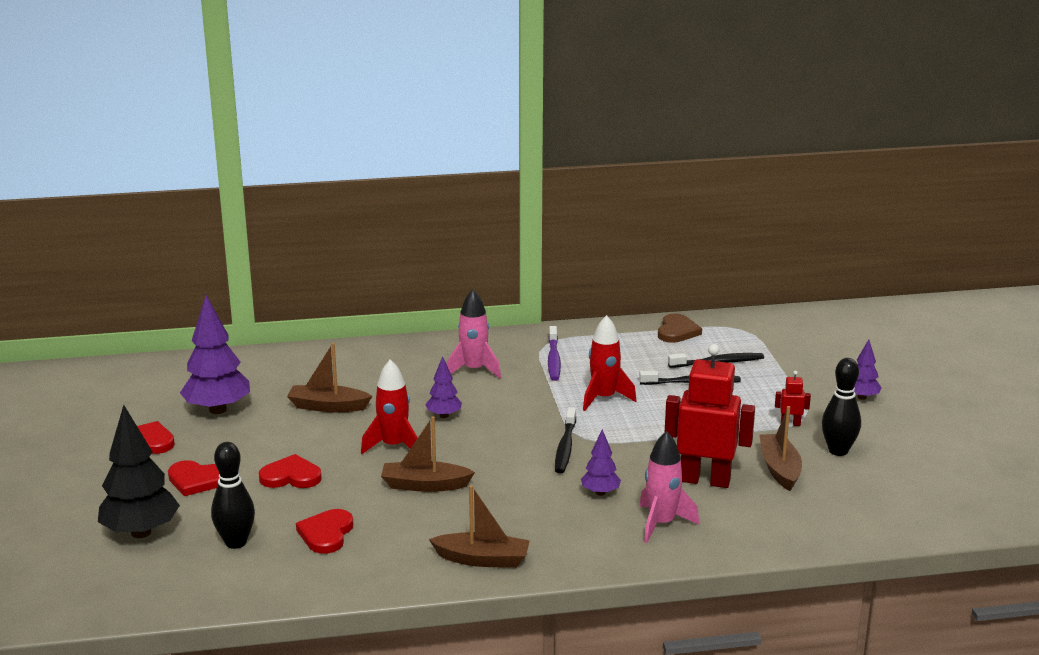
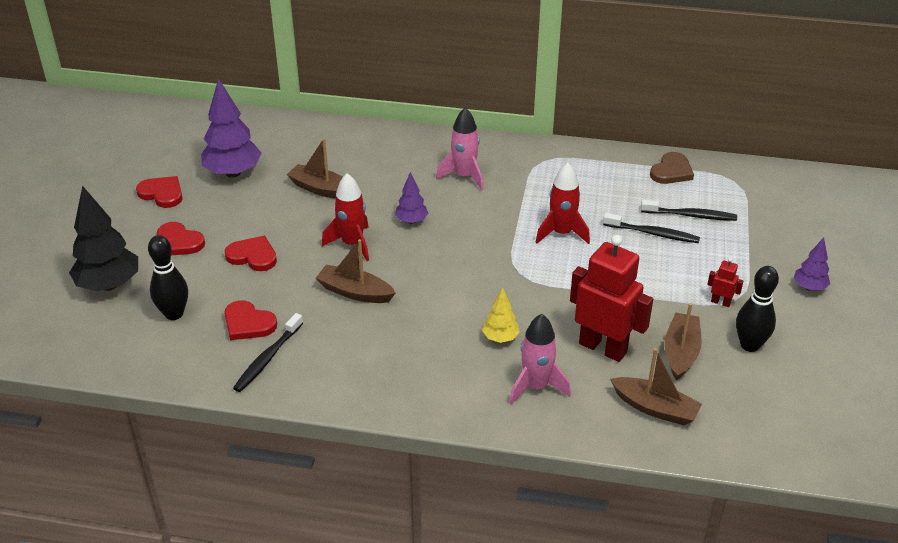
camera: 20 degrees right, 15 degrees up
(326, 534) = (248, 323): red heart -> red heart turned 90 degrees counterclockwise
(482, 559) = (359, 384): brown boat -> brown boat (655, 408)
(553, 359) = (540, 179): purple toothbrush -> none
(565, 447) = (497, 280): black toothbrush -> black toothbrush (267, 358)
(600, 492) = (500, 338): purple tree -> yellow tree

